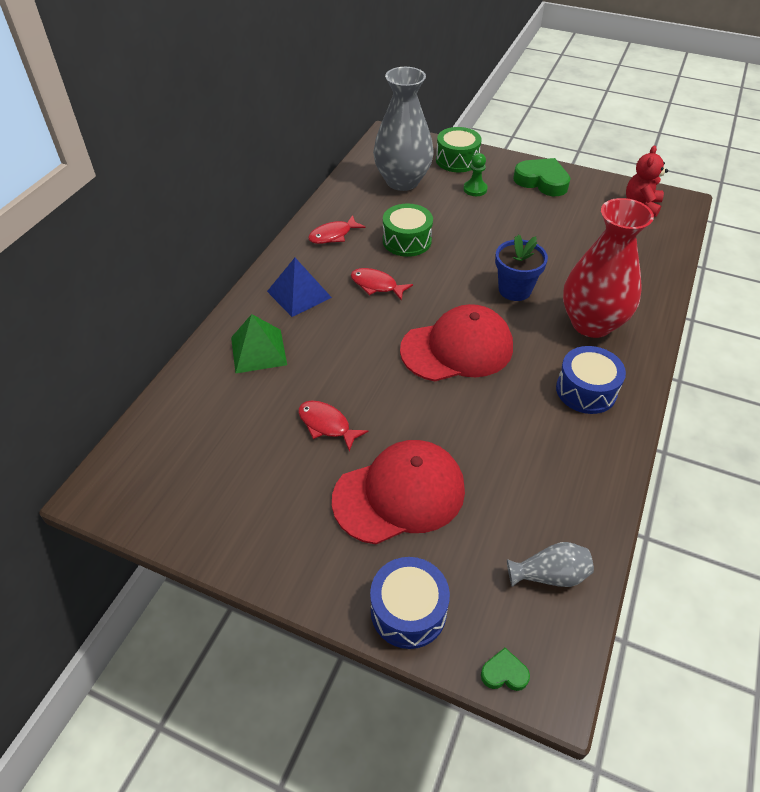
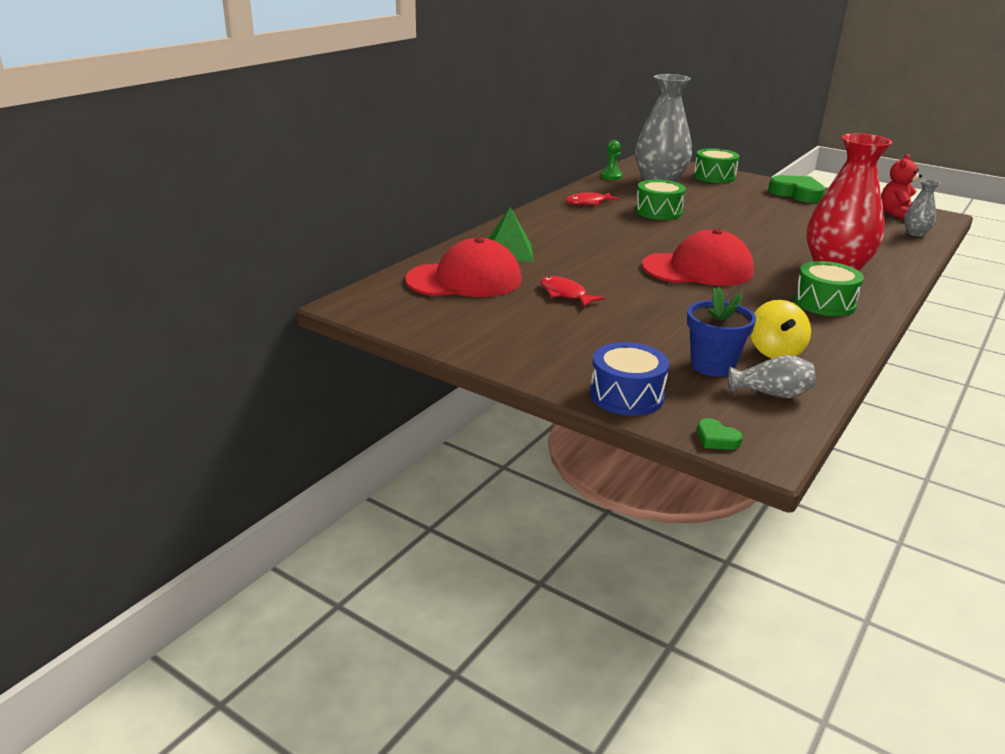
camera: 10 degrees right, 20 degrees down
(299, 294) = (551, 228): blue pyramid -> none
(376, 285) = (625, 231): red fish -> none
(399, 494) = (628, 336): red cap -> red cap (464, 280)
(475, 189) = (729, 192): green pawn -> green pawn (611, 176)
(504, 673) = (716, 439): green heart -> green heart turned 150 degrees counterclockwise
(514, 290) = (760, 245): blue flower pot -> blue flower pot (712, 366)
(546, 493) = (775, 351): none -> yellow spinning top
(586, 390) = (824, 303): blue drum -> green drum
(661, 239) = (915, 233): none -> grey vase

